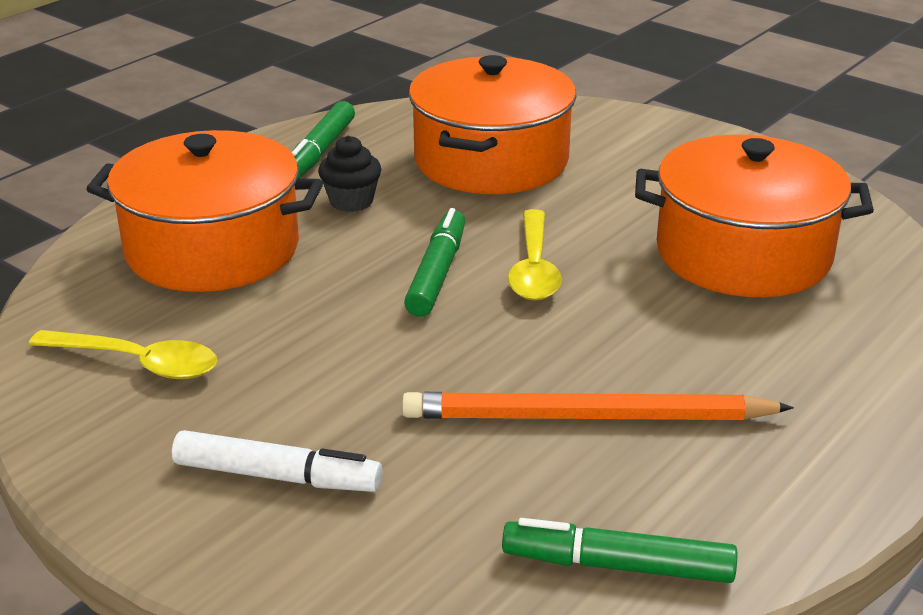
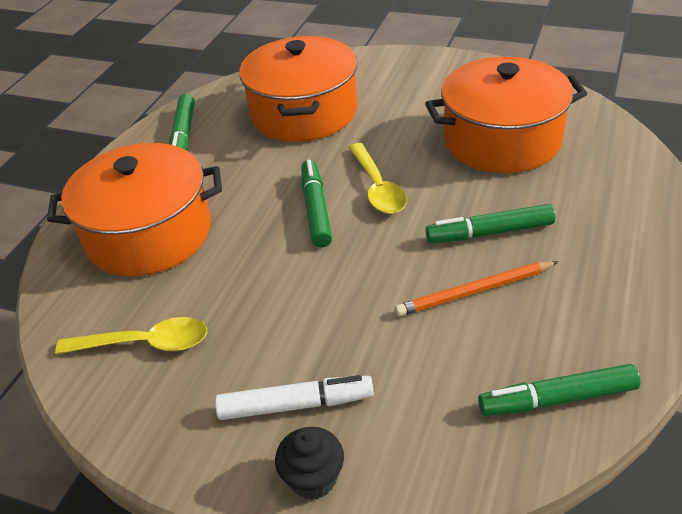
camera: 15 degrees left, 10 degrees up
(351, 201) = (227, 169): black cupcake -> black cupcake (313, 478)
(587, 417) = (474, 291): orange pencil -> orange pencil, size x0.66
(653, 357) = (490, 232): none -> green marker

